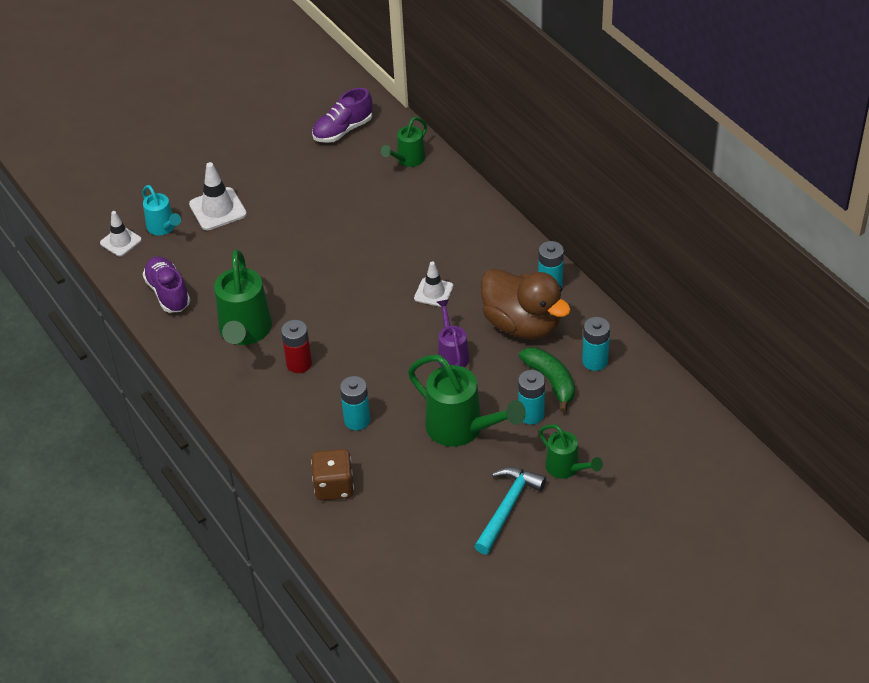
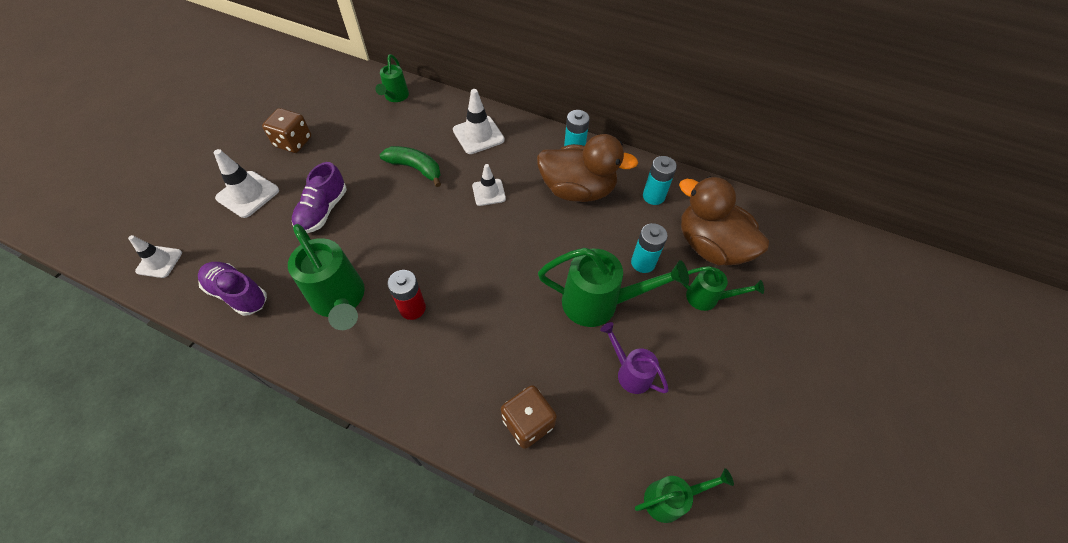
camera: 35 degrees left, 10 degrees up
(163, 228) = (200, 231): turquoise watering can -> none
(283, 173) = (293, 142): none -> brown dice
(343, 130) = (326, 92): purple shoe -> purple shoe (323, 211)
(357, 420) = (503, 340): turquoise battery -> none
(405, 585) = (670, 499): none -> green watering can
(452, 354) = (542, 239): purple watering can -> purple watering can (630, 372)
(464, 232) = (478, 135): none -> white traffic cone
(507, 507) = (692, 360): turquoise hammer -> none
(551, 381) = (635, 227): green banana -> green banana (415, 168)
(611, 428) = (710, 246): none -> brown duck

